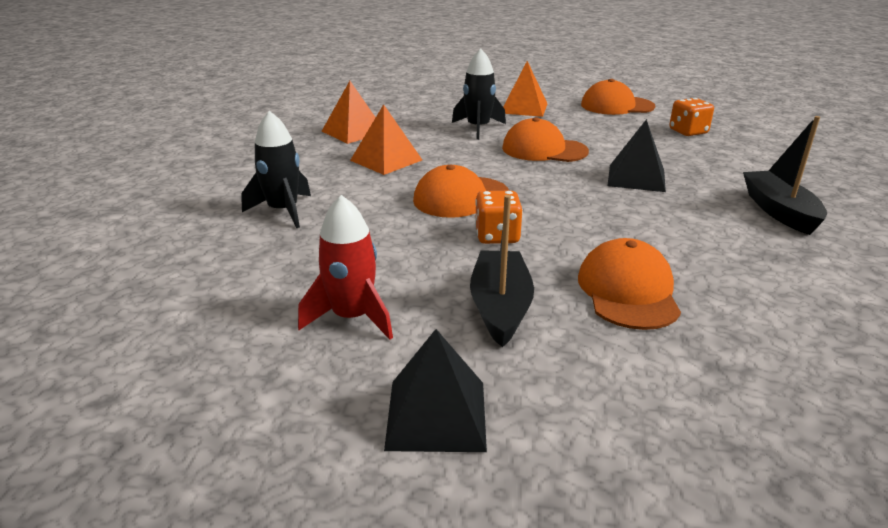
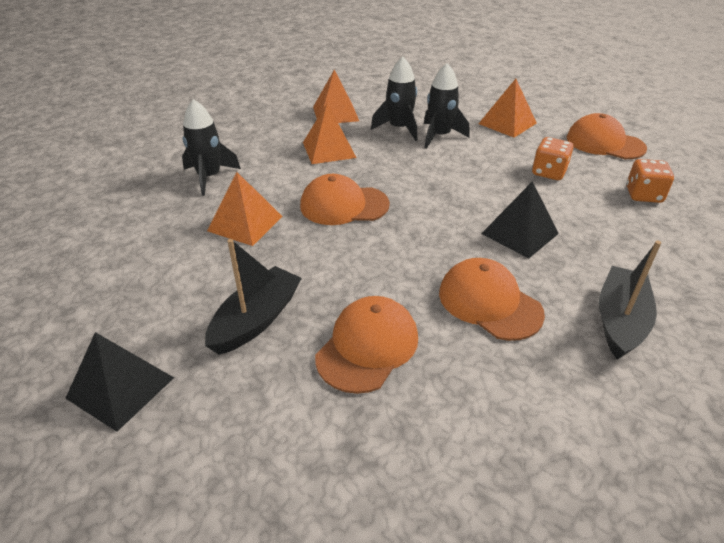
camera: 30 degrees right, 10 degrees up
(352, 317) = (155, 286): red rocket -> none
(379, 237) = (245, 223): none -> orange pyramid
(433, 130) = (399, 128): none -> black rocket
(497, 236) = (328, 253): orange dice -> orange dice (549, 172)
(544, 150) = (470, 176): orange cap -> orange cap (489, 303)

